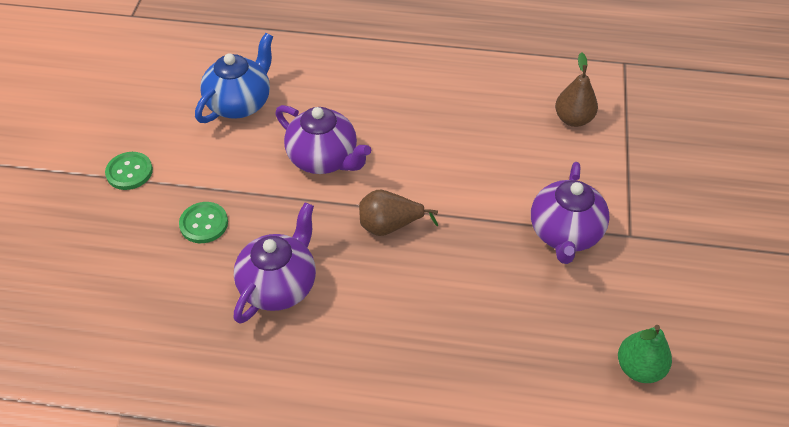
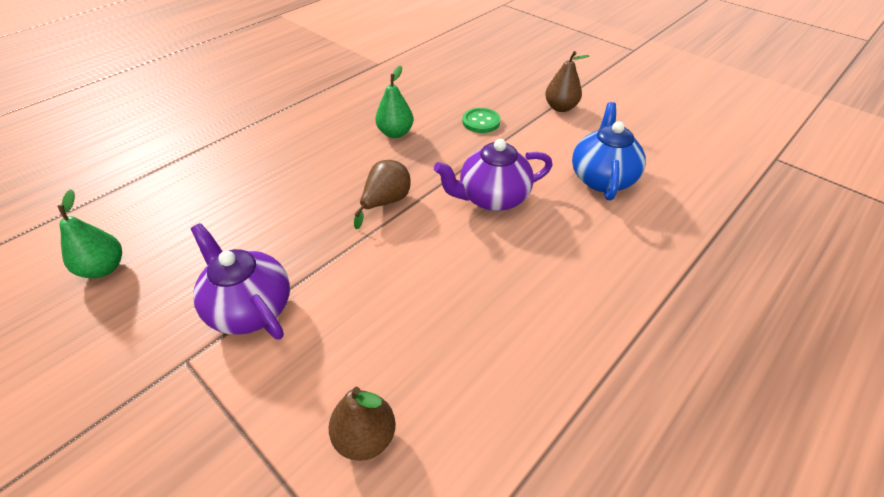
camera: 125 degrees right, 5 degrees down
(129, 172) = (560, 107): green button -> brown pear
(240, 103) = (602, 178): blue teapot -> blue teapot turned 150 degrees counterclockwise
(279, 285) = (395, 133): purple teapot -> green pear

